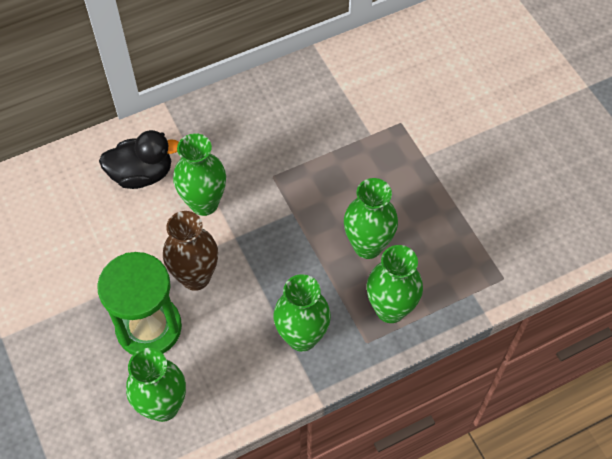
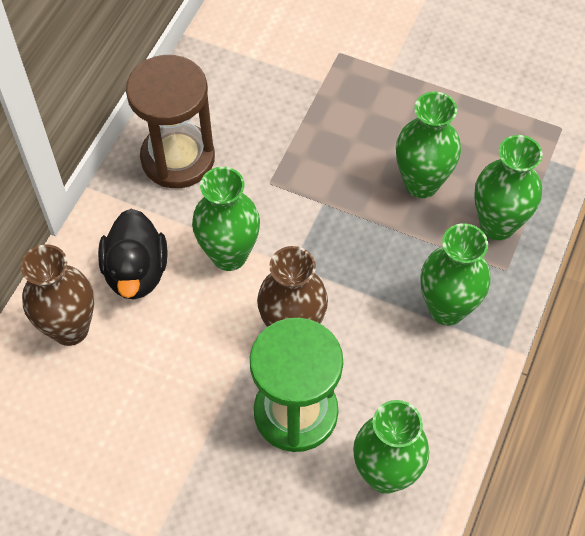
camera: 40 degrees left, 0 degrees up
(75, 180) = (70, 329): none -> brown vase
(142, 174) = (136, 272): black duck -> black duck turned 135 degrees clockwise
(232, 121) = (178, 158): none -> brown hourglass

